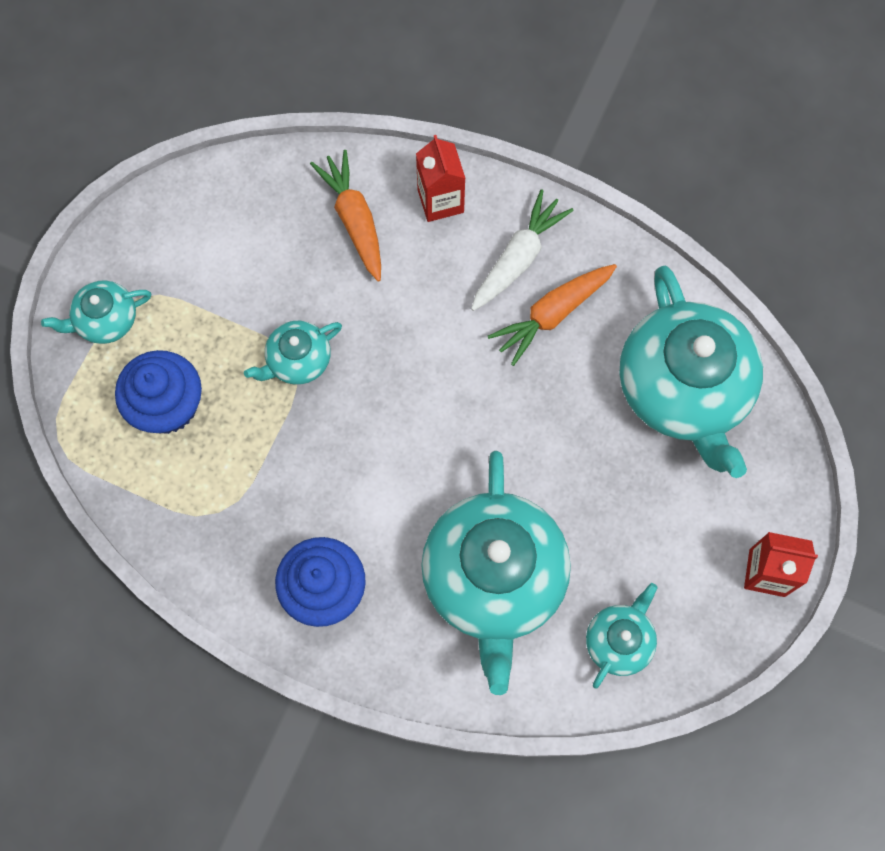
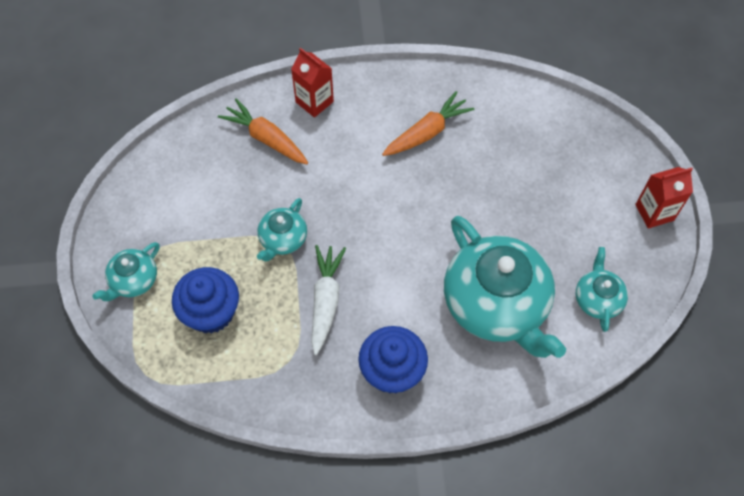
camera: 30 degrees left, 10 degrees down
(518, 258) = (384, 111): white carrot -> white carrot (325, 300)
(552, 314) = (427, 132): orange carrot -> orange carrot turned 150 degrees counterclockwise
(684, 389) = (534, 135): turquoise teapot -> none

